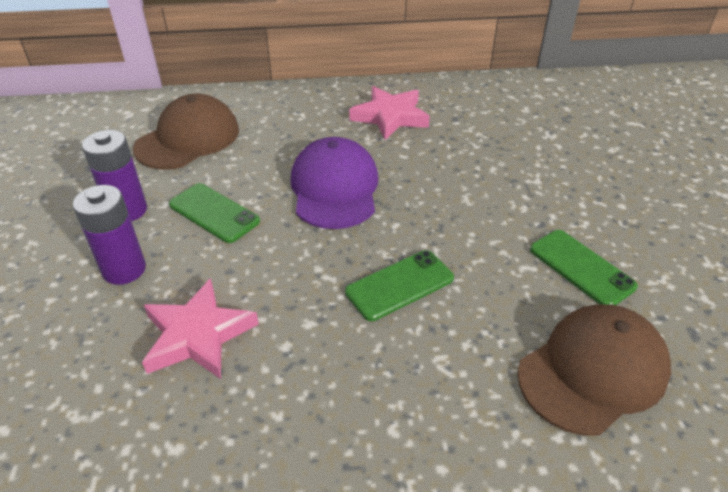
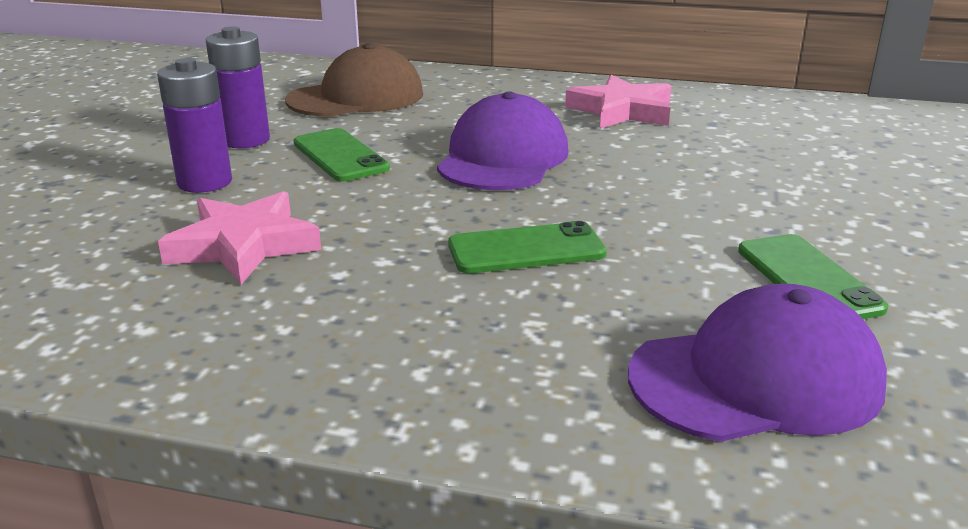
camera: 20 degrees right, 15 degrees down
(593, 371) = (756, 379): brown cap -> purple cap

